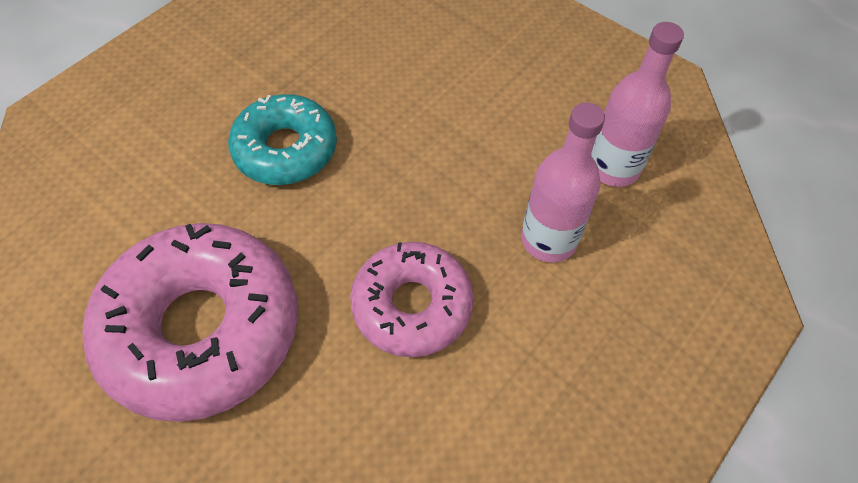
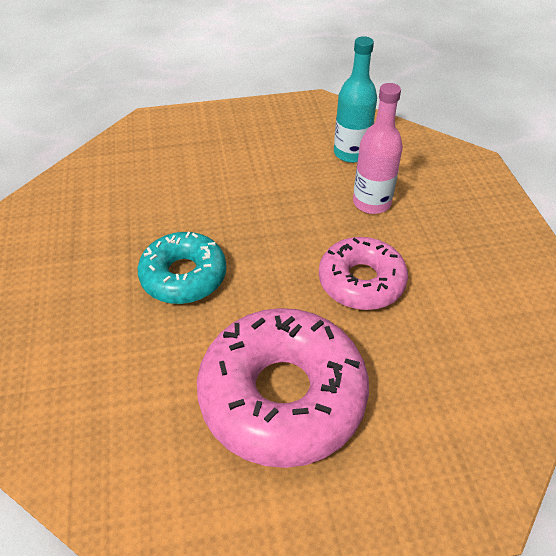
camera: 50 degrees left, 10 degrees down
(613, 167) = (351, 153): pink bottle -> turquoise bottle

